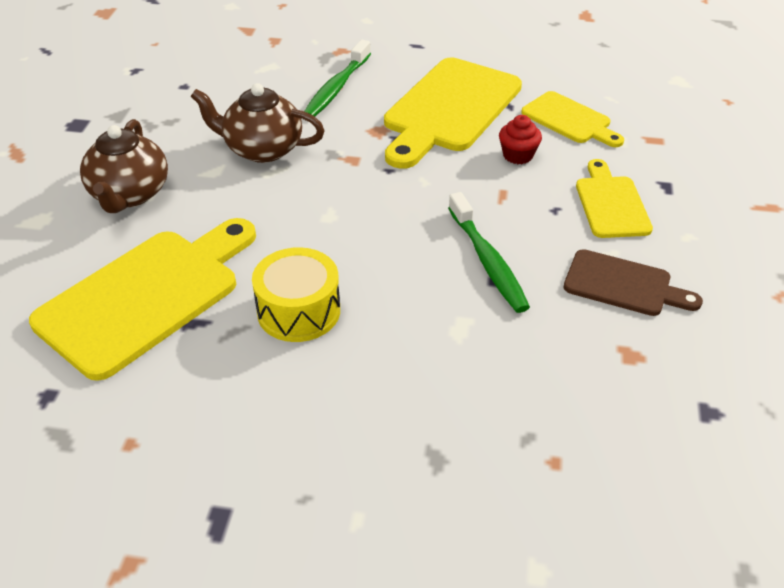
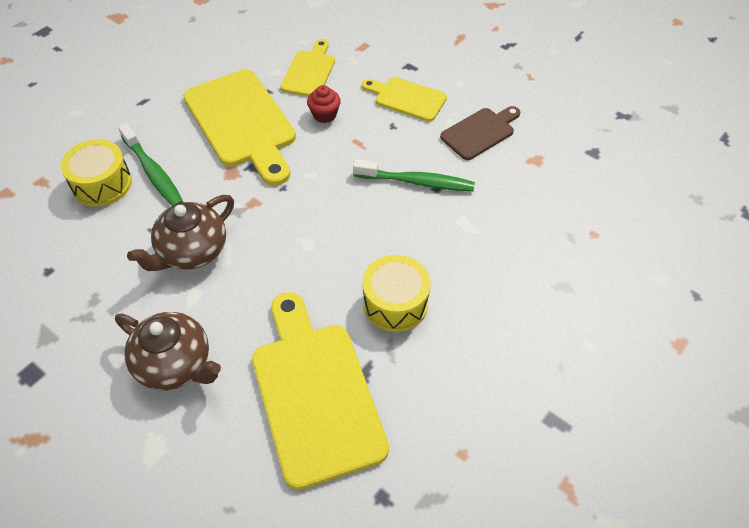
camera: 60 degrees left, 10 degrees up
(298, 69) = (102, 184): none -> yellow drum
(569, 120) = (309, 71): yellow cutting board -> yellow cutting board turned 60 degrees counterclockwise

